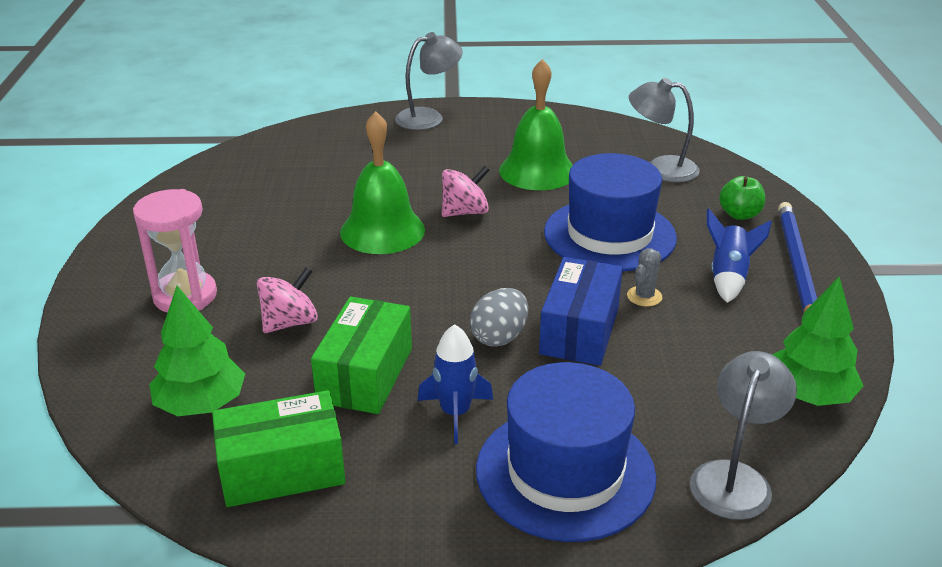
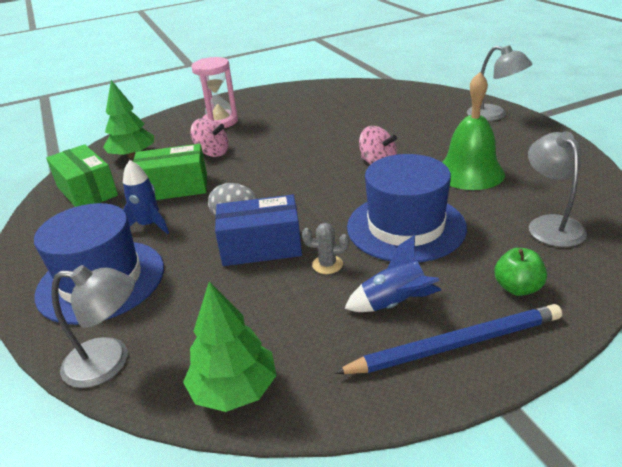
camera: 70 degrees right, 0 degrees up
(382, 230) = (328, 146): green bell -> none

